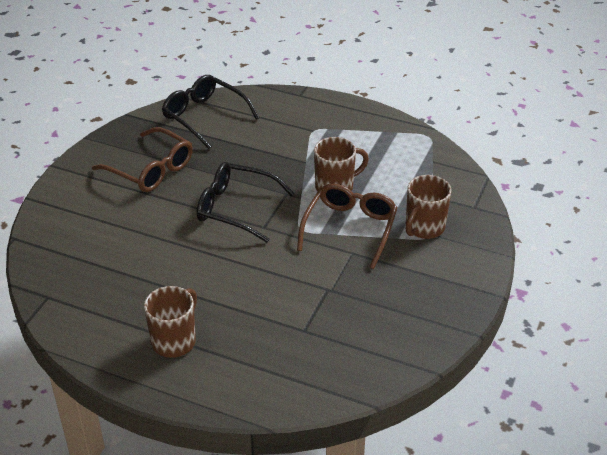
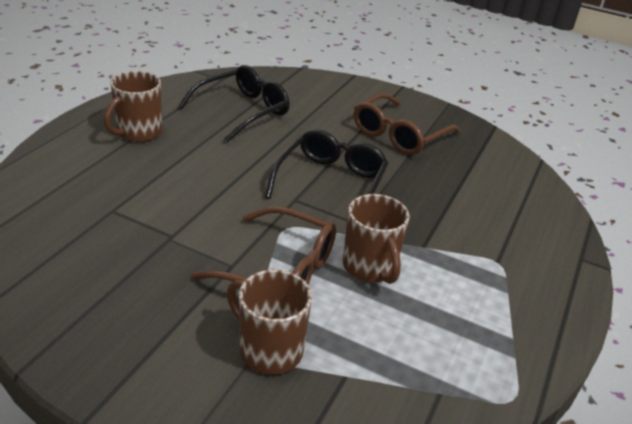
camera: 90 degrees right, 5 degrees down
(175, 340) = (138, 132): brown mug -> brown mug turned 90 degrees clockwise
(205, 117) = (504, 175): black glasses -> black glasses (242, 111)

